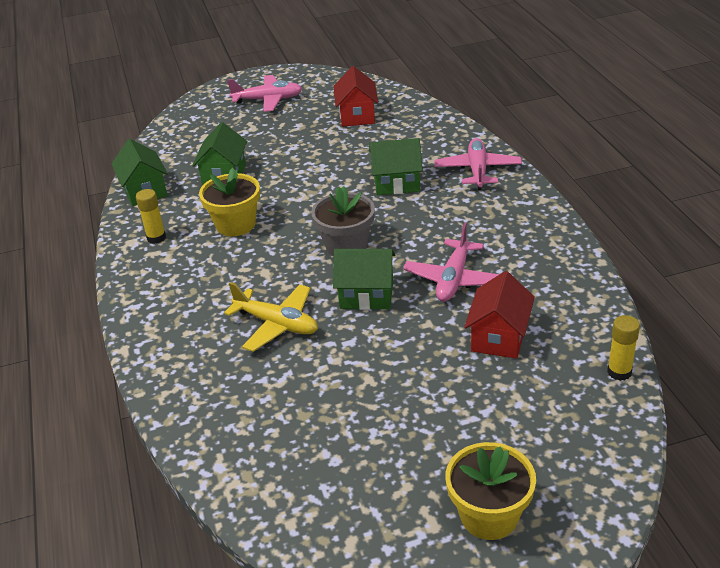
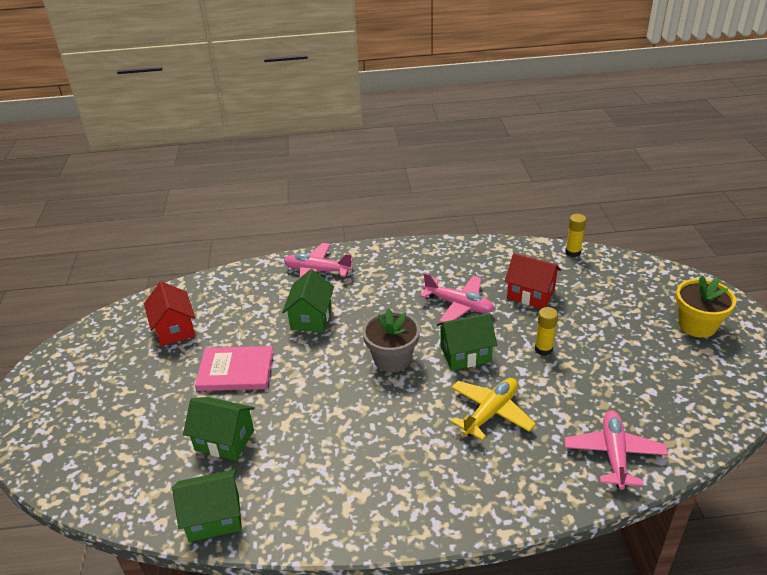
camera: 80 degrees left, 0 degrees up
(156, 238) = (318, 505): yellow glue stick -> yellow glue stick (543, 349)
(235, 224) = (324, 434): yellow flower pot -> none
(268, 100) = (84, 394): pink plane -> pink plane (614, 454)
(308, 160) = (236, 371): none -> pink book
(357, 116) = (174, 329): red house -> red house turned 60 degrees clockwise
(366, 295) = (465, 354): green house -> green house turned 60 degrees clockwise

